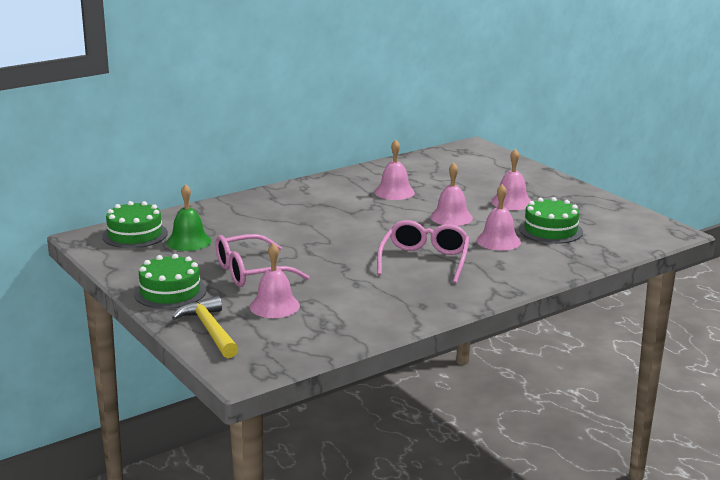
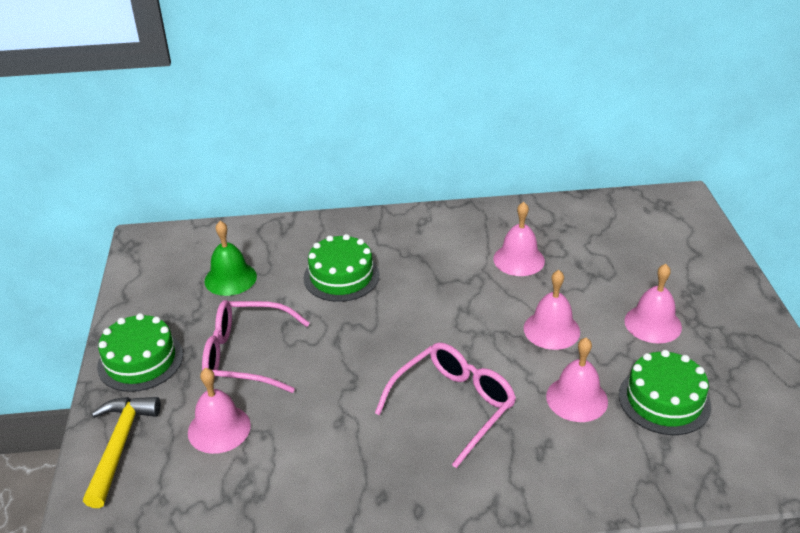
camera: 30 degrees right, 15 degrees up
(135, 234) = (190, 250): green cake -> green cake (341, 276)

